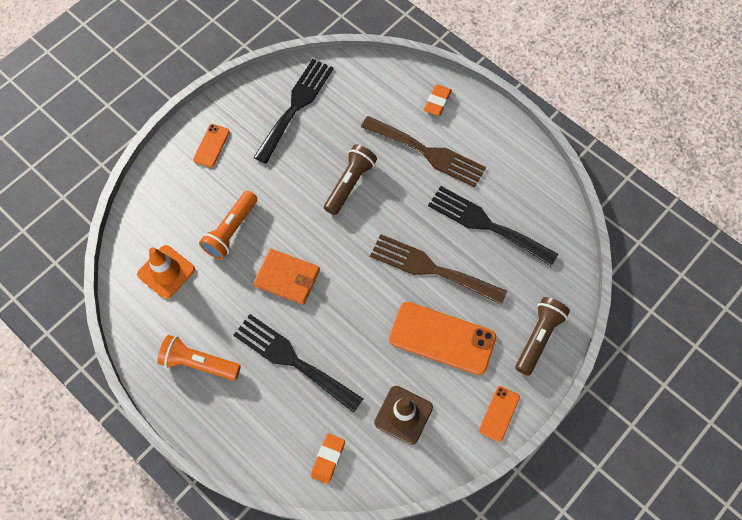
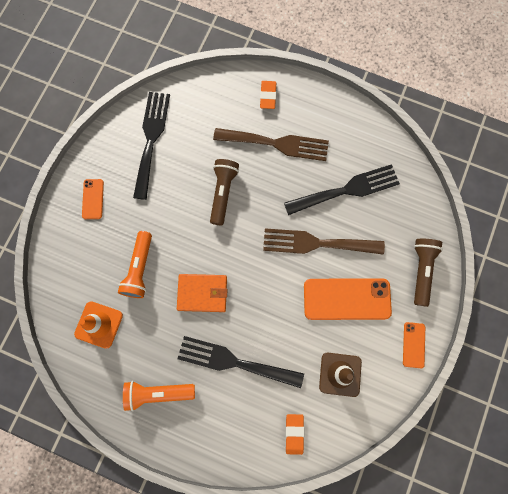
camera: 20 degrees left, 10 degrees up
(486, 224) = (346, 190): black fork -> black fork turned 150 degrees clockwise

